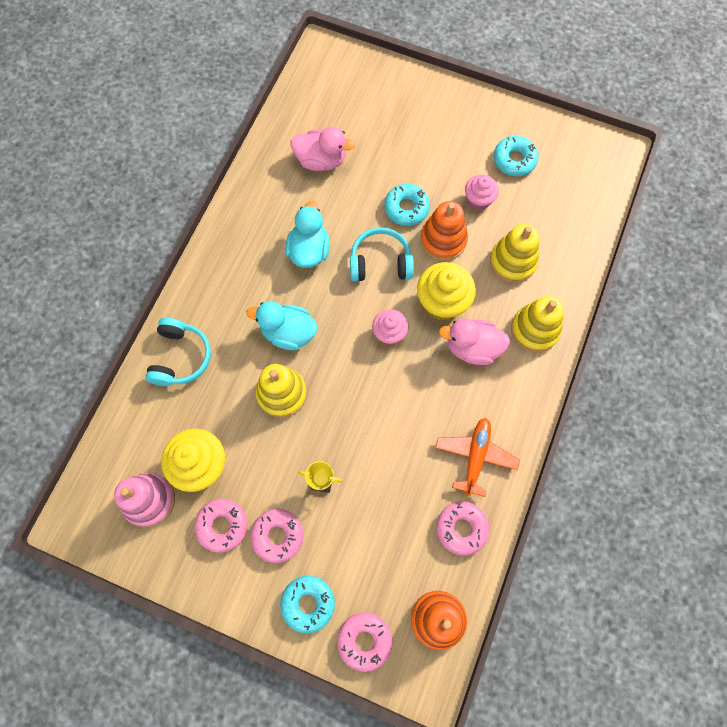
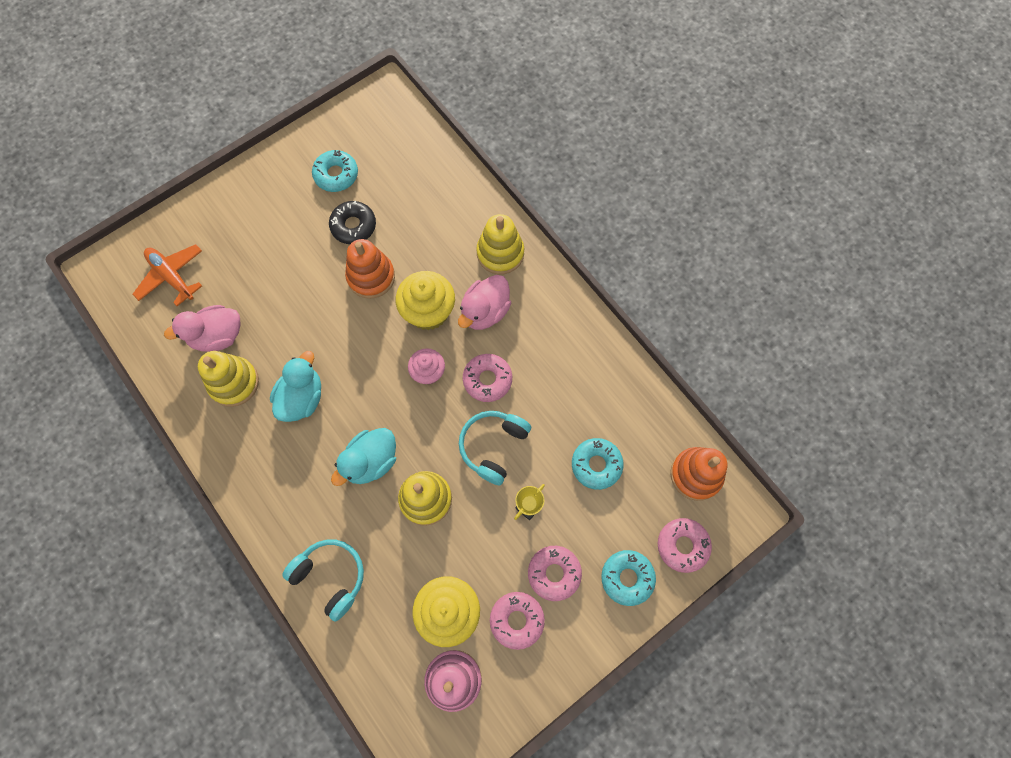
camera: 60 degrees left, 0 degrees up
(309, 250) = (302, 398): turquoise duck -> turquoise duck turned 75 degrees clockwise
(321, 160) = (218, 336): pink duck -> pink duck turned 150 degrees counterclockwise
(380, 262) = (356, 341): turquoise headphones -> turquoise headphones (493, 446)
(406, 208) = (319, 289): turquoise donut -> turquoise donut (596, 465)
(461, 528) = (633, 412): pink donut -> pink donut (487, 380)
(475, 456) = (580, 365): orange plane -> orange plane (172, 276)
(478, 200) = (353, 226): pink cupcake -> black donut
(512, 262) = (429, 233): yellow stacking toy -> yellow stacking toy (234, 383)

